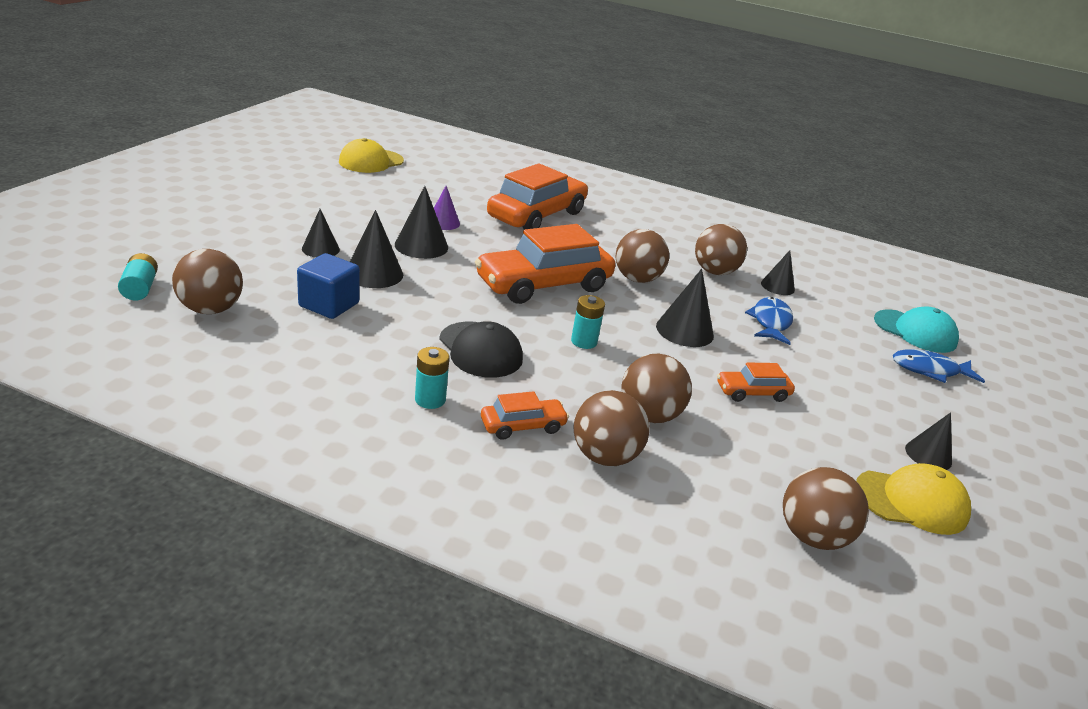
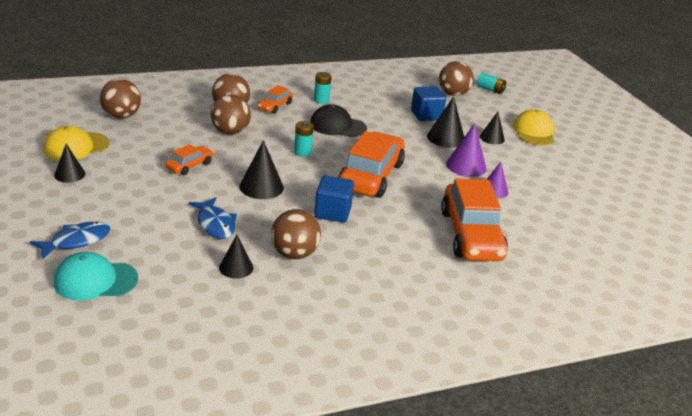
camera: 140 degrees right, 0 degrees up
(371, 161) = (639, 219): yellow cap -> yellow cap (534, 132)
(421, 246) = (466, 166): black cone -> purple cone
(637, 279) = (332, 212): brown ball -> blue cube

